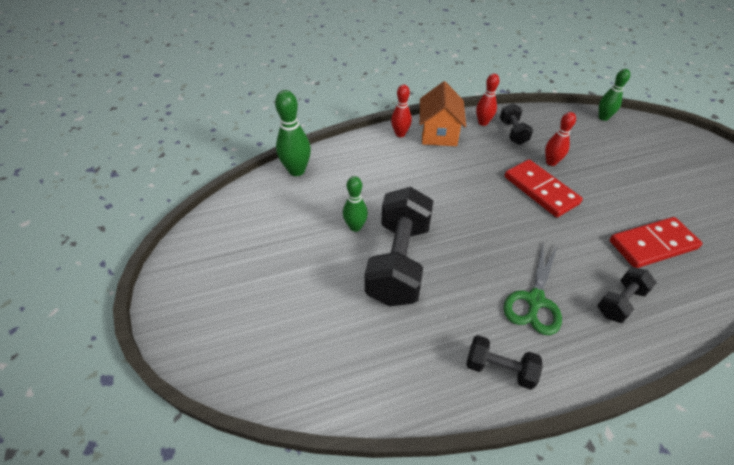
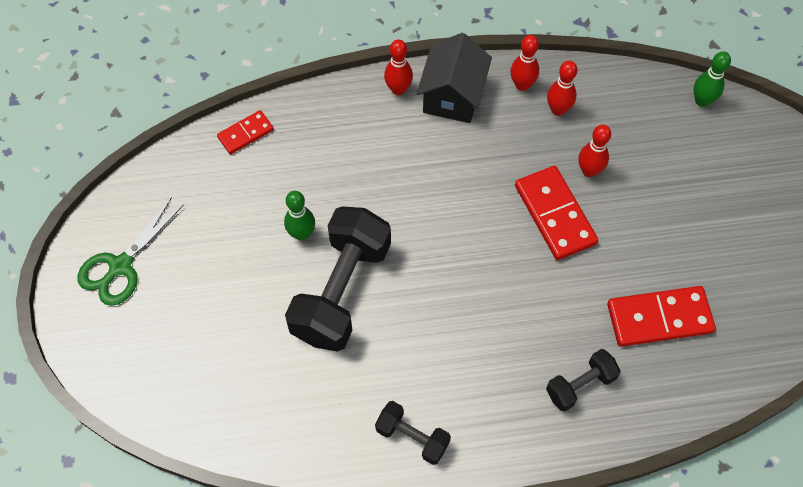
camera: 10 degrees right, 15 degrees up
(297, 170) = (245, 133): green bowling pin -> red domino
(439, 133) = (452, 96): orange house -> black house
(513, 132) = (558, 109): black dumbbell -> red bowling pin
(534, 300) = (482, 367): green scissors -> green scissors (120, 266)

